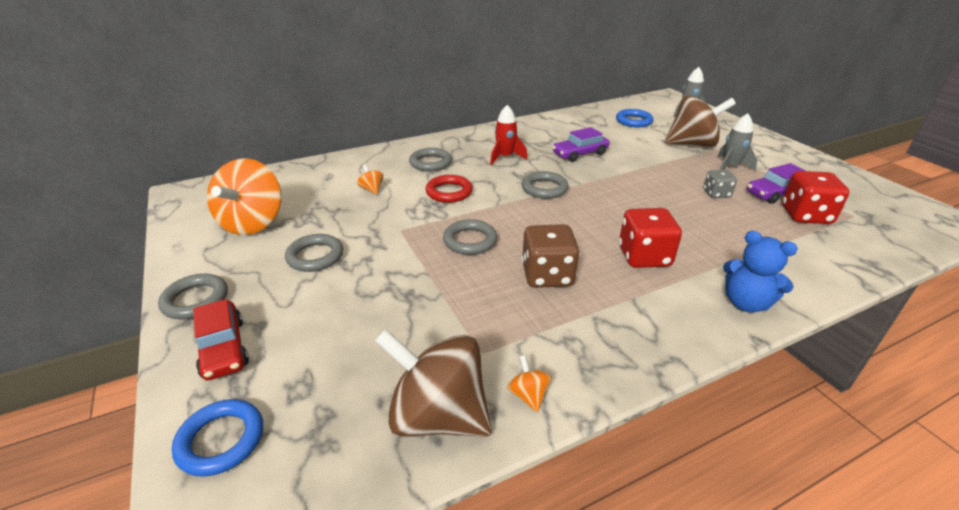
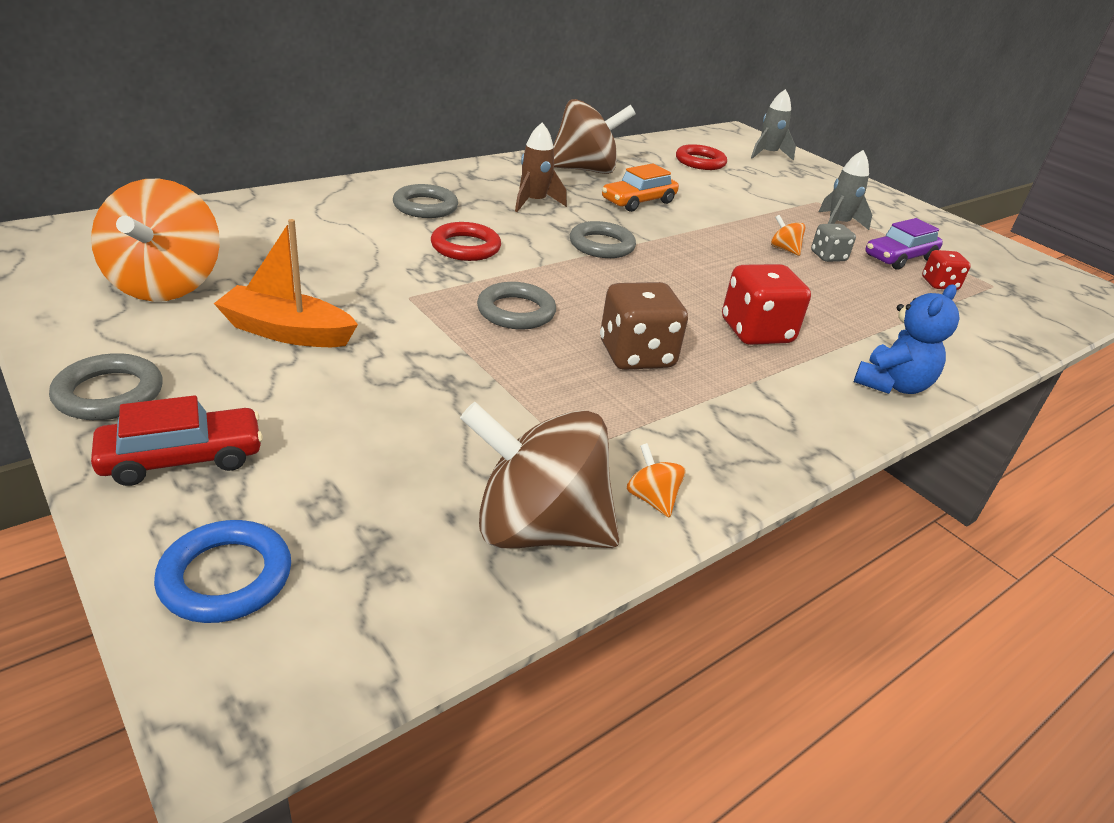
camera: 15 degrees left, 0 degrees up
(223, 348) = (182, 458): red car -> red car turned 75 degrees counterclockwise
(315, 256) = (287, 332): grey ring -> orange boat
(372, 189) = (345, 241): orange spinning top -> orange spinning top (784, 249)
(505, 157) = (534, 202): red rocket -> brown rocket
(580, 154) = (638, 201): purple car -> orange car
(633, 121) = (700, 162): blue ring -> red ring
(692, 144) = (784, 195): brown spinning top -> brown spinning top (585, 170)
(745, 303) = (892, 385): blue teddy bear -> blue teddy bear turned 75 degrees counterclockwise
(805, 215) = (939, 284): red dice -> red dice, size x0.58

